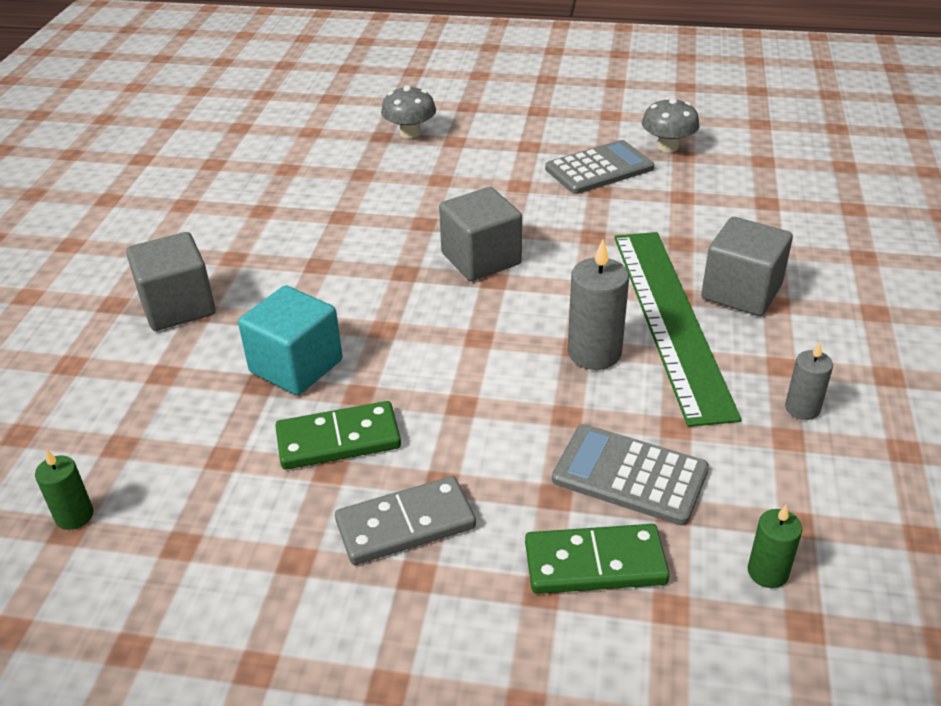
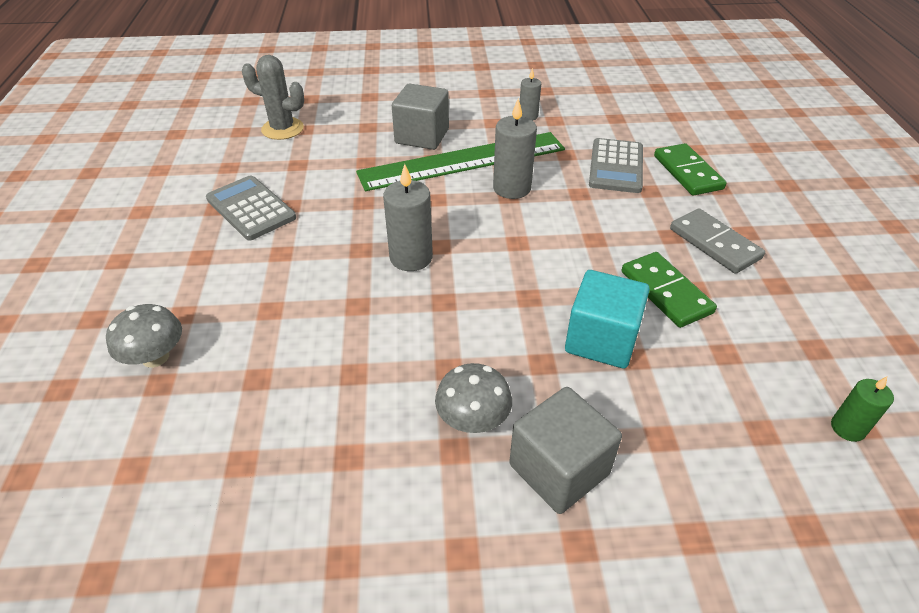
camera: 105 degrees left, 5 degrees up
(481, 259) = (411, 257): grey cube -> grey candle
(667, 146) = (212, 175): grey mushroom -> grey mushroom (473, 419)
(767, 187) = (282, 129): none -> grey cactus
(767, 572) = (653, 124): green candle -> none

